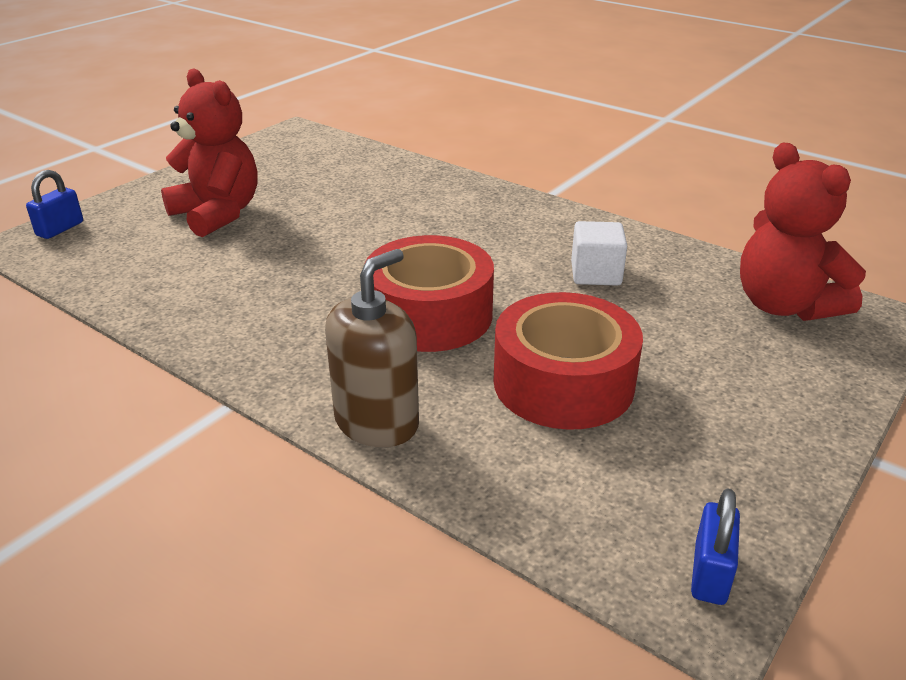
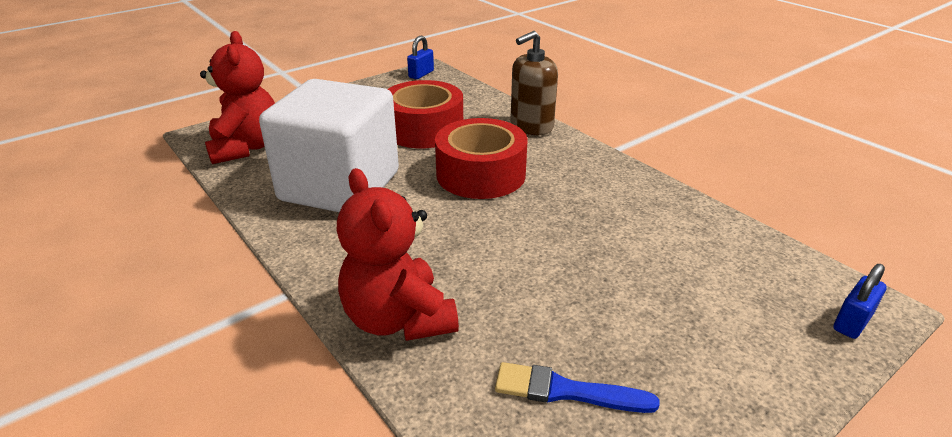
camera: 165 degrees left, 0 degrees up
(217, 214) = (673, 316): red teddy bear -> red teddy bear (399, 319)
(308, 172) = (566, 391): none -> blue brush
(596, 274) = (340, 186): white cube -> white cube, size x2.47

